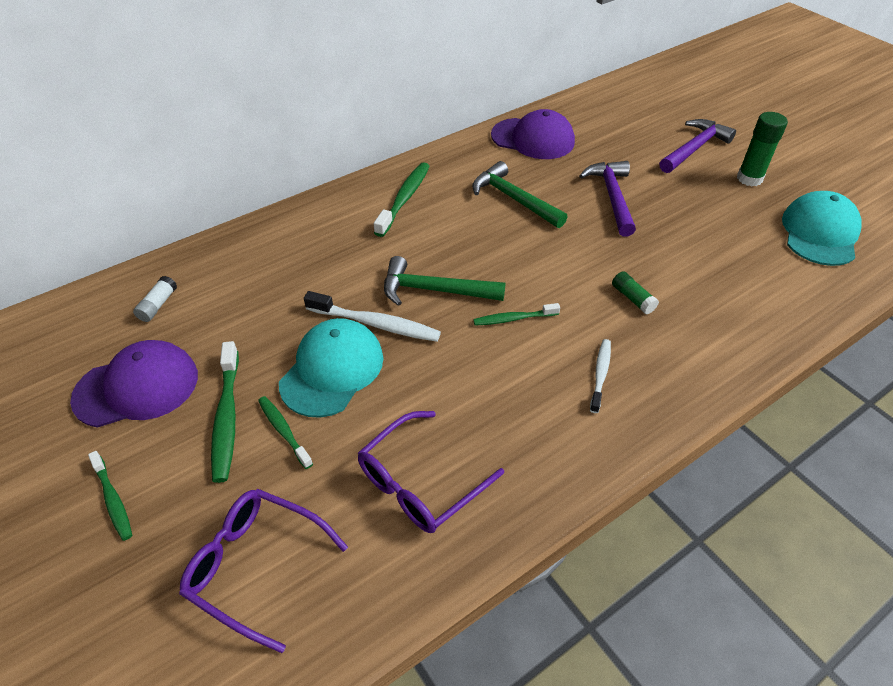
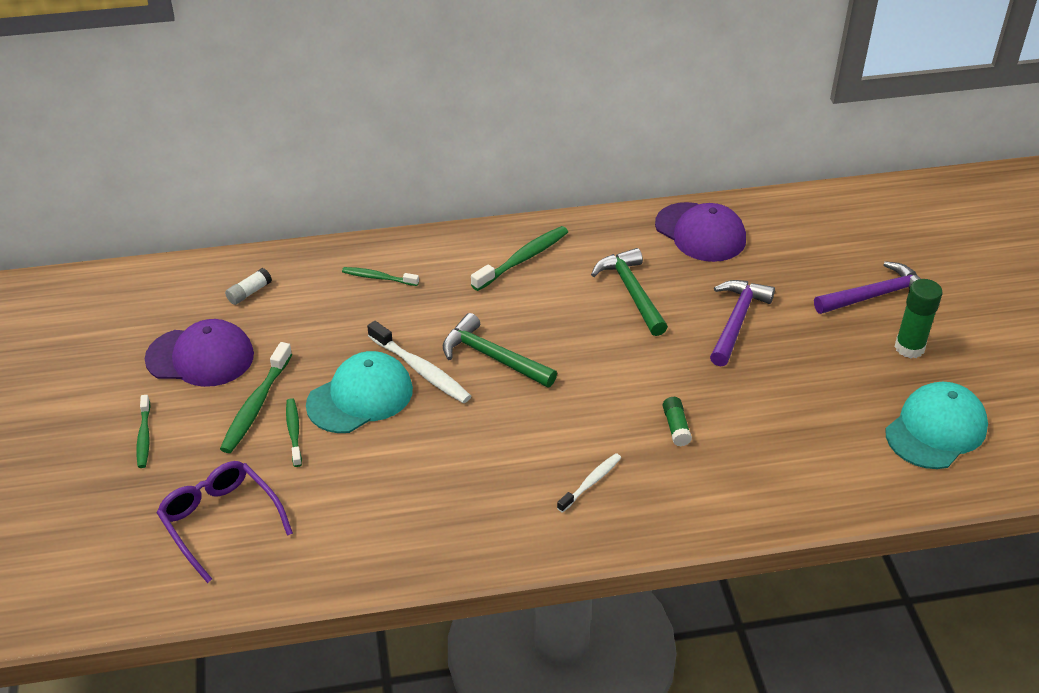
camera: 25 degrees right, 5 degrees down
(421, 482) = (377, 510): purple glasses -> none
(513, 319) = (547, 407): green toothbrush -> green toothbrush (378, 277)

